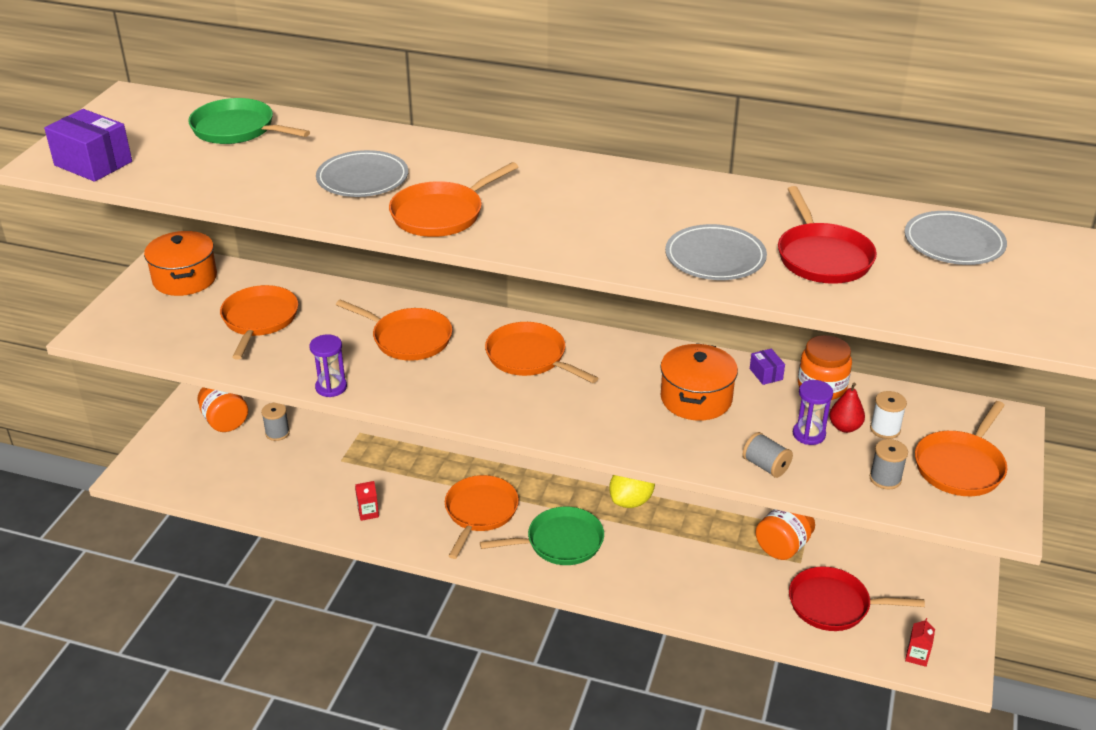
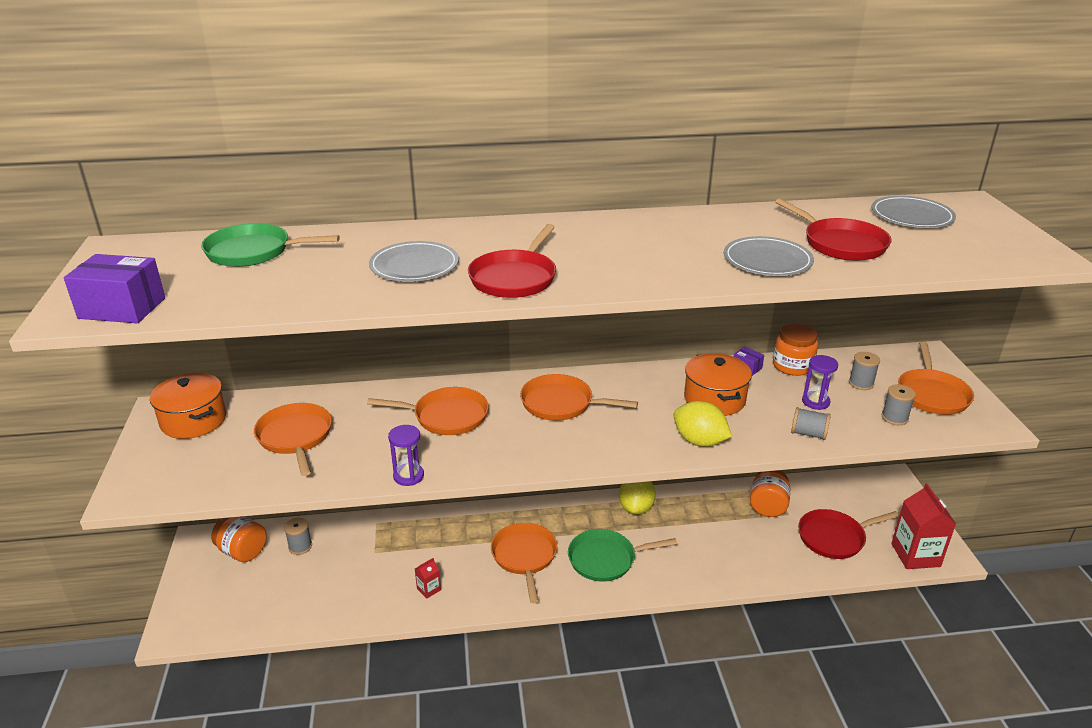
camera: 25 degrees left, 5 degrees down
(441, 214) = (515, 278): orange pan -> red pan
(560, 542) = (605, 559): green pan -> green pan turned 150 degrees counterclockwise
(638, 438) = (699, 441): none -> yellow lemon
(844, 427) = (834, 390): red pear -> none
(885, 429) = (861, 383): white spool -> grey spool
(917, 656) = (915, 555): red carton -> red carton, size x2.15

